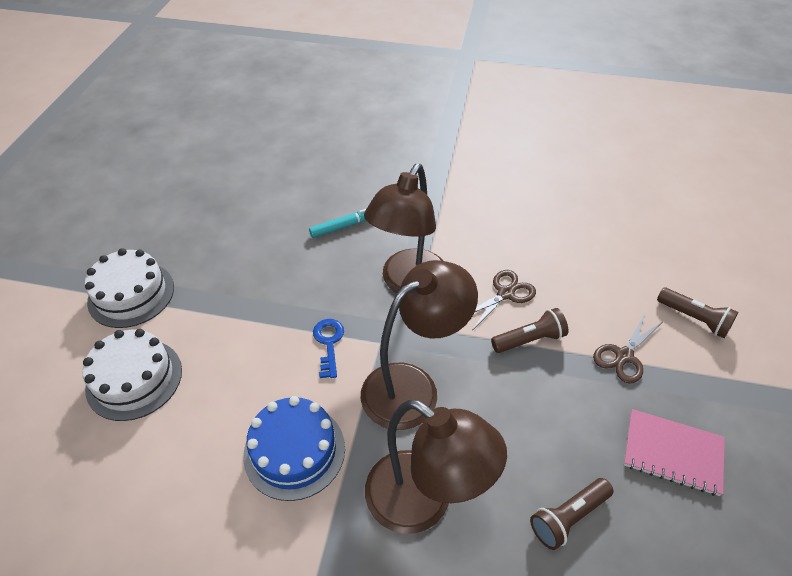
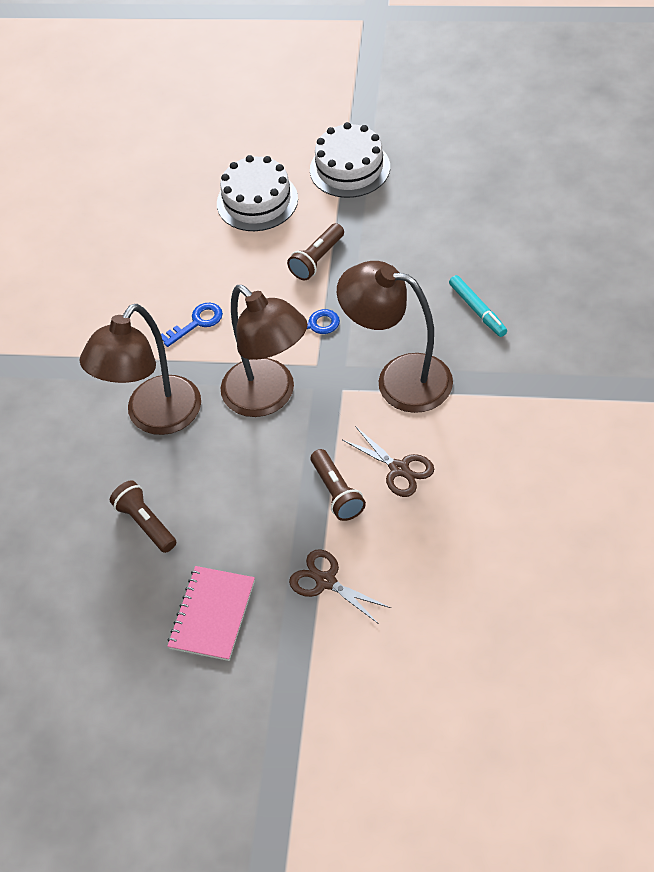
camera: 90 degrees right, 5 degrees up
(294, 451) = (197, 323): blue cake -> blue key
(694, 319) = (389, 661): brown flashlight -> brown flashlight (317, 260)

